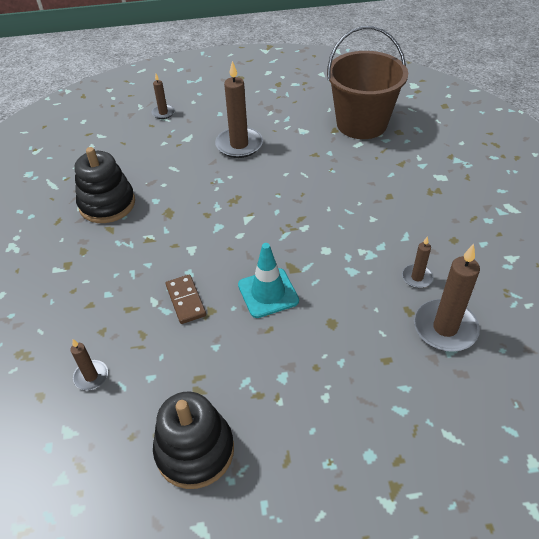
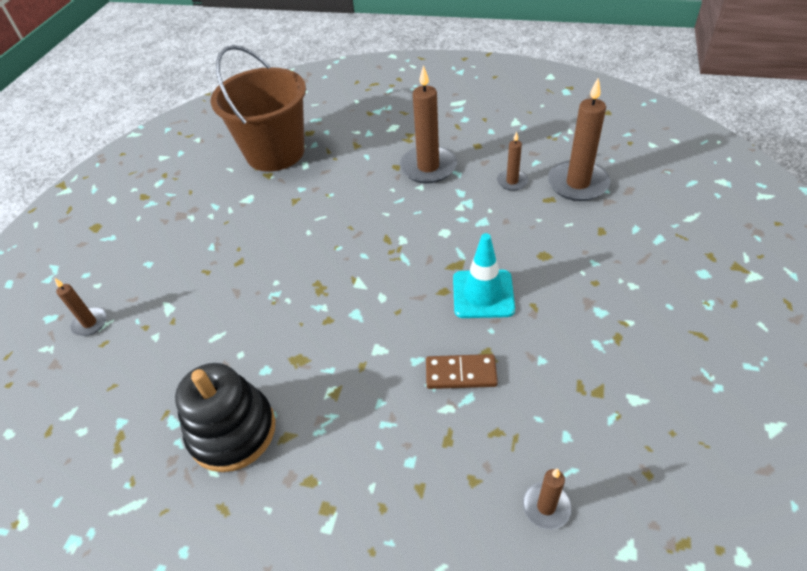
camera: 65 degrees left, 0 degrees up
(195, 450) = (678, 411): black stacking toy -> none
(239, 145) = (226, 259): brown candle -> brown candle (428, 167)

